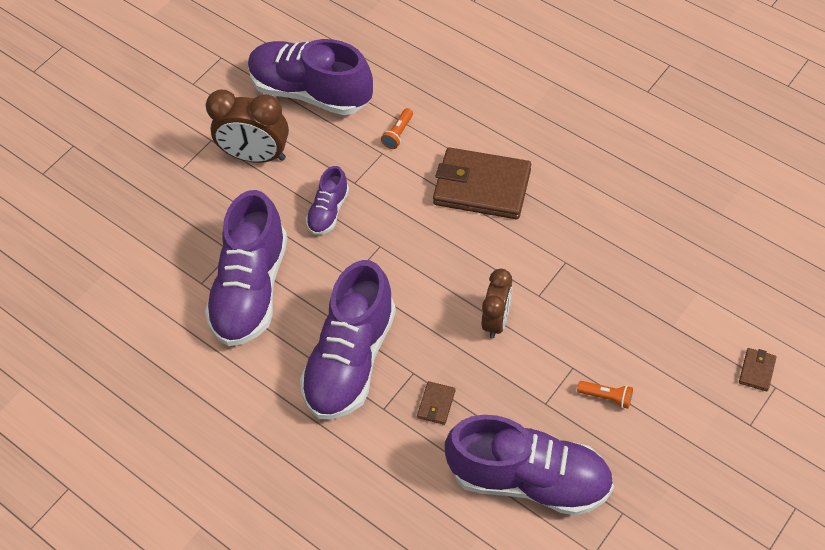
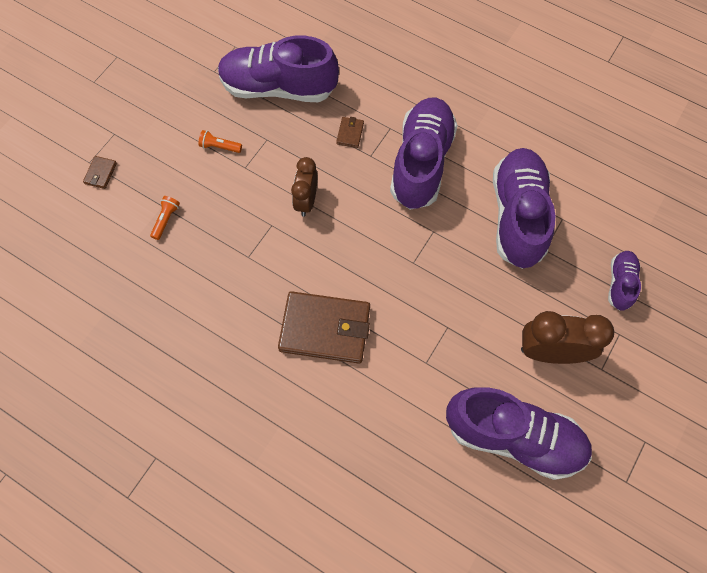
camera: 170 degrees right, 10 degrees up
(328, 211) = (466, 294): purple shoe -> purple shoe (620, 283)
(398, 134) = (413, 387): orange flashlight -> orange flashlight (166, 220)

